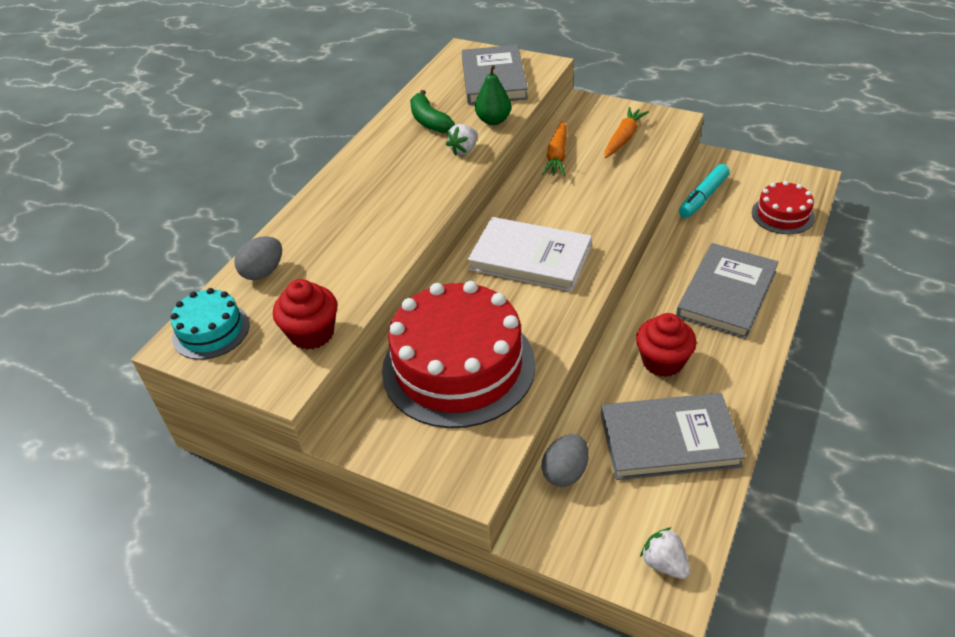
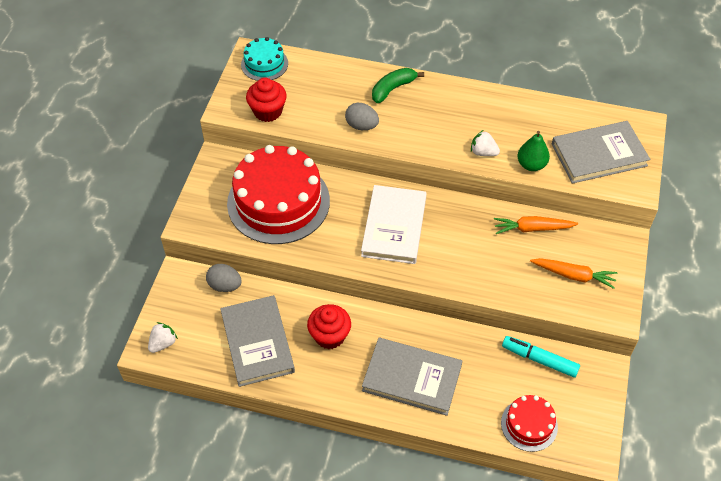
camera: 75 degrees right, 10 degrees up
(263, 272) = (320, 73): grey egg -> grey egg (361, 126)
(429, 121) = (519, 123): green banana -> green banana (393, 89)

